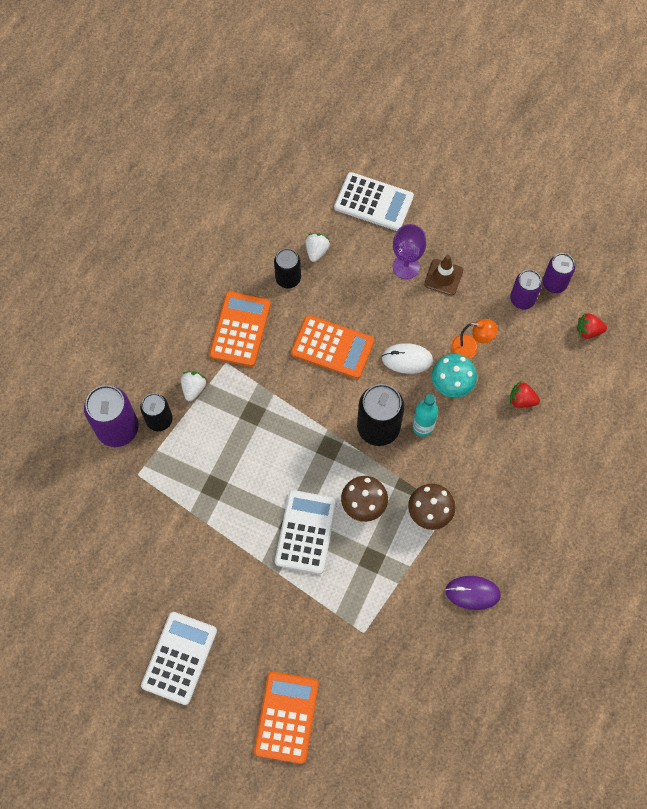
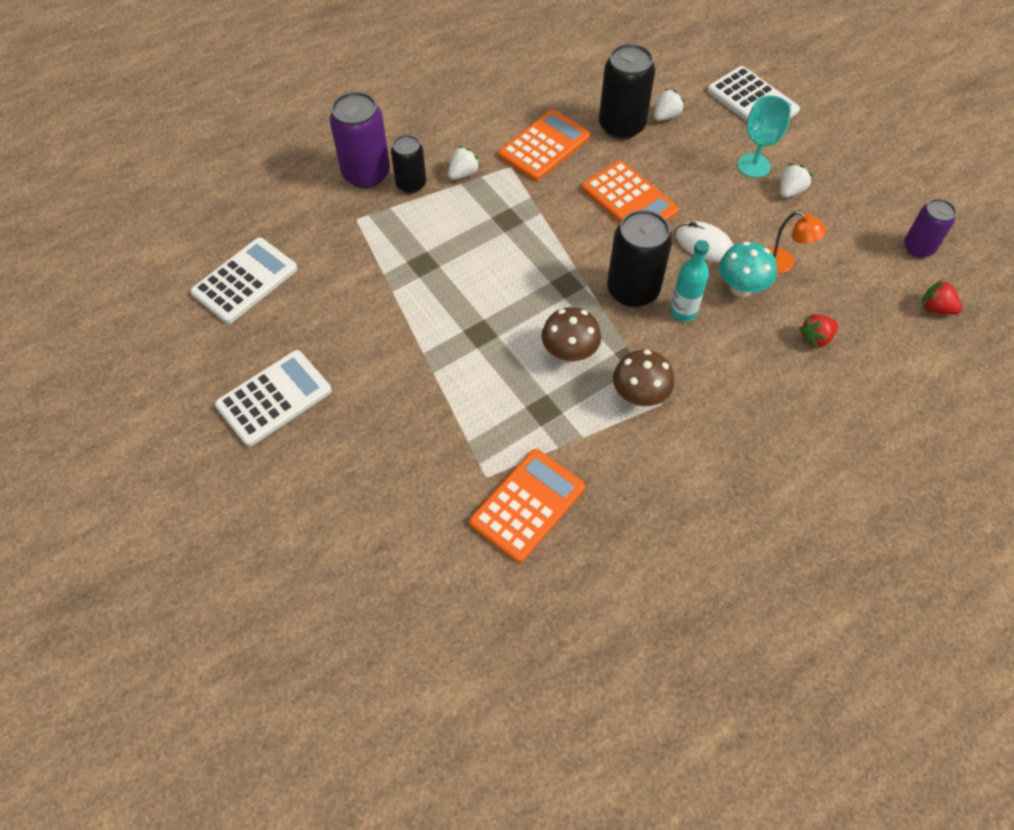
camera: 30 degrees right, 10 degrees down
(286, 717) = (342, 516): orange calculator -> orange calculator (527, 505)
(288, 278) = (621, 126): black can -> black can, size x1.61
(306, 532) = (489, 348): white calculator -> white calculator (245, 281)
(406, 266) = (753, 165): purple goblet -> turquoise goblet
(443, 277) = (790, 191): brown traffic cone -> white strawberry
(472, 593) = (640, 501): purple mouse -> none
(522, 299) = (871, 246): purple can -> none
(522, 400) = (815, 338): red strawberry -> red strawberry turned 75 degrees counterclockwise

